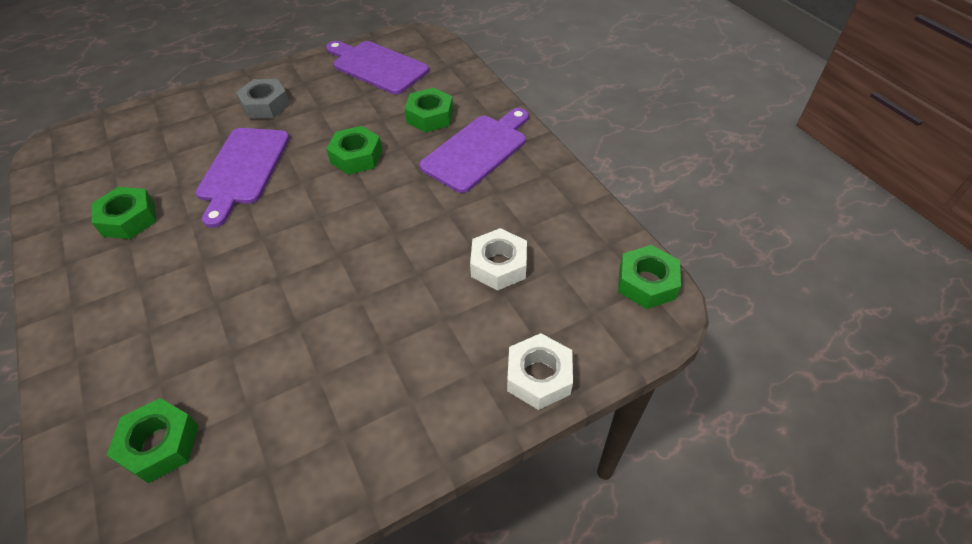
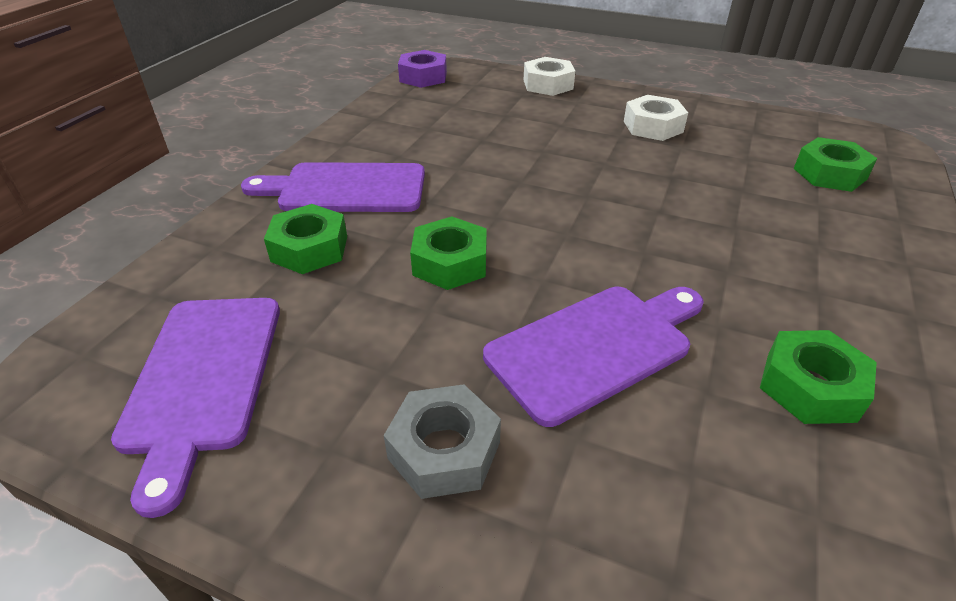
camera: 130 degrees left, 10 degrees down
(498, 265) = (483, 124): white nut -> white nut (653, 126)
(646, 283) = (423, 77): green nut -> purple nut

